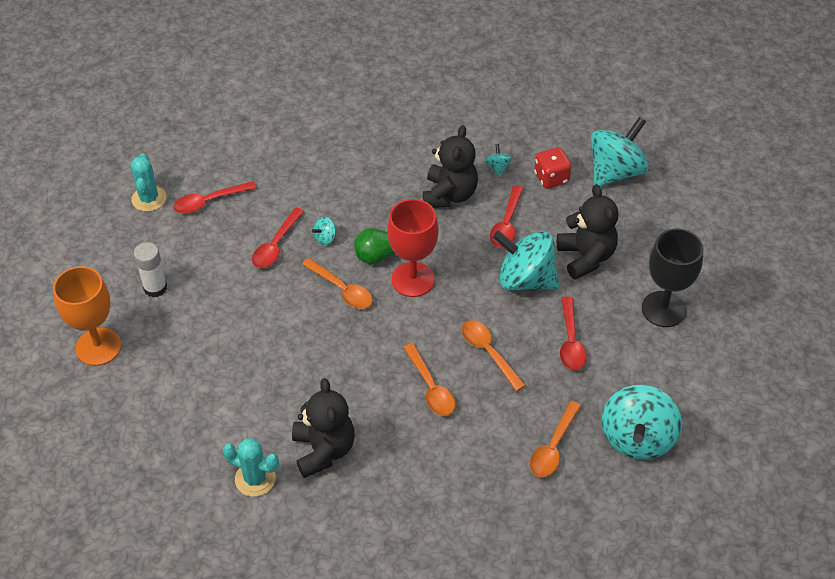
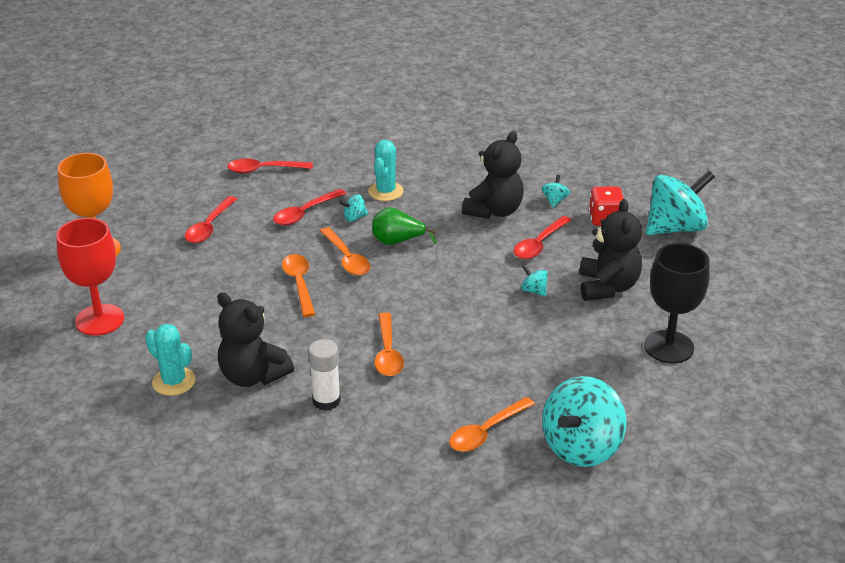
camera: 20 degrees right, 15 degrees down
(149, 199) = (212, 157): turquoise cactus -> turquoise cactus (385, 191)
(155, 288) = (176, 220): white glue stick -> white glue stick (326, 401)
(323, 450) = (253, 376): black teddy bear -> black teddy bear turned 120 degrees clockwise
(413, 279) = (420, 266): red goblet -> red goblet (99, 320)
(489, 353) = (463, 339): orange spoon -> orange spoon (299, 284)
(525, 279) = (533, 290): turquoise spinning top -> turquoise spinning top, size x0.41
(570, 341) = (553, 350): red spoon -> red spoon (209, 226)

